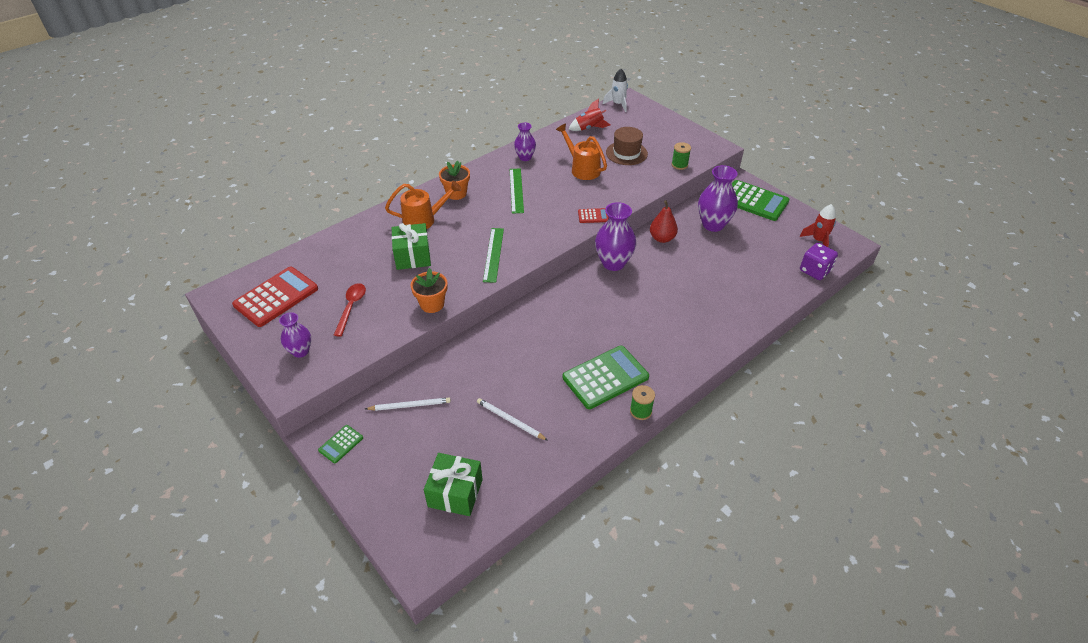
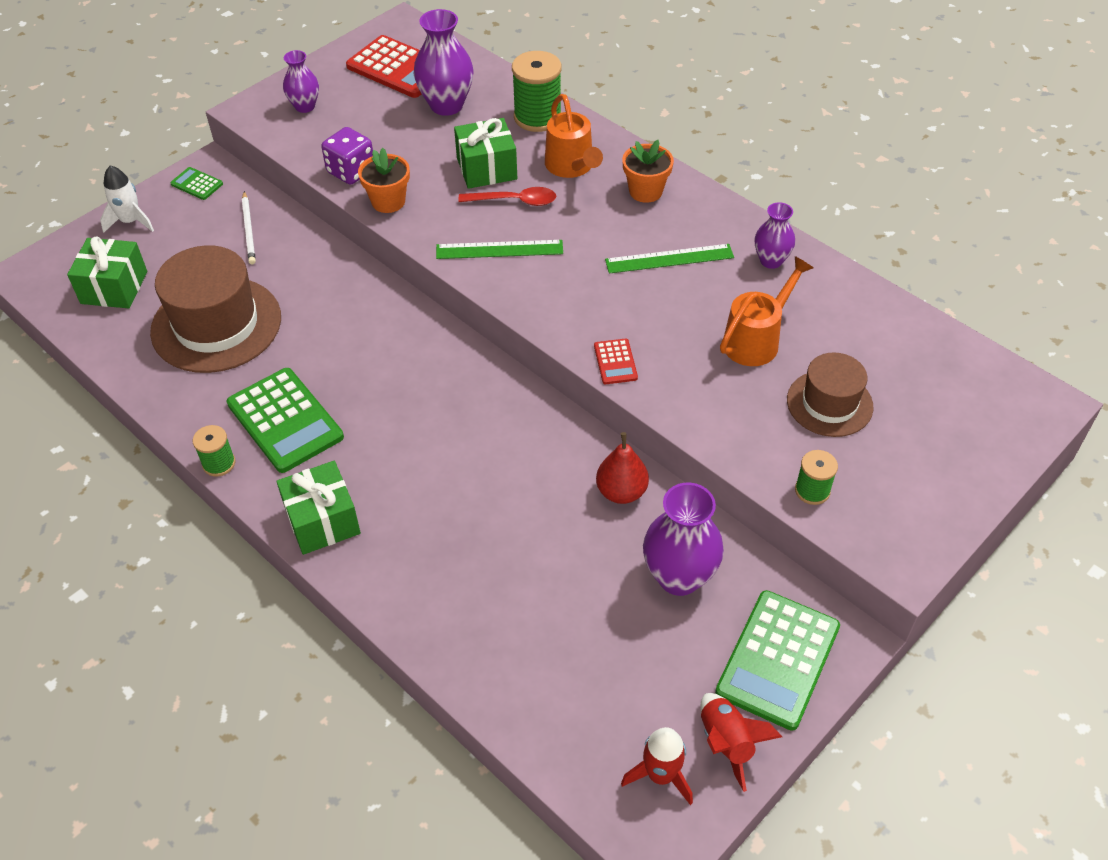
camera: 85 degrees right, 5 degrees up
(351, 307) = (381, 131): red spoon -> red spoon (514, 201)
(367, 231) = (537, 117): none -> green spool
(510, 420) = (216, 324): white pencil -> brown hat
(589, 128) = (902, 342): red rocket -> red rocket (726, 742)
(613, 263) = (542, 422): purple vase -> purple vase (446, 105)
(618, 104) = (1016, 385): white rocket -> white rocket (131, 221)
(685, 357) = (322, 521): none -> green gift
(815, 271) = (557, 753): purple dice -> purple dice (351, 171)

